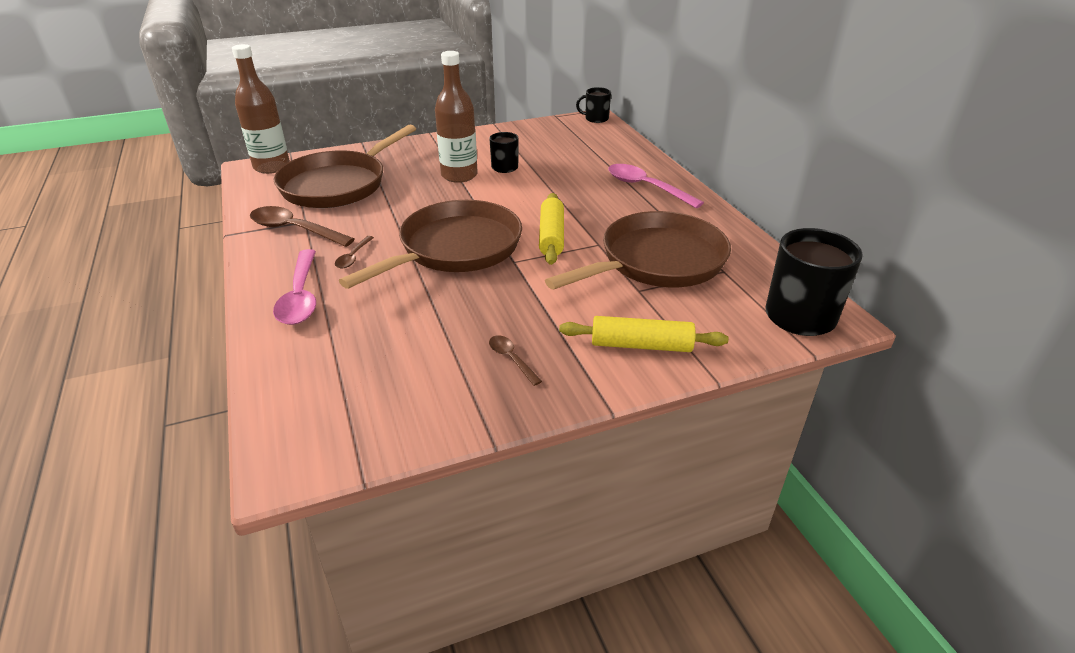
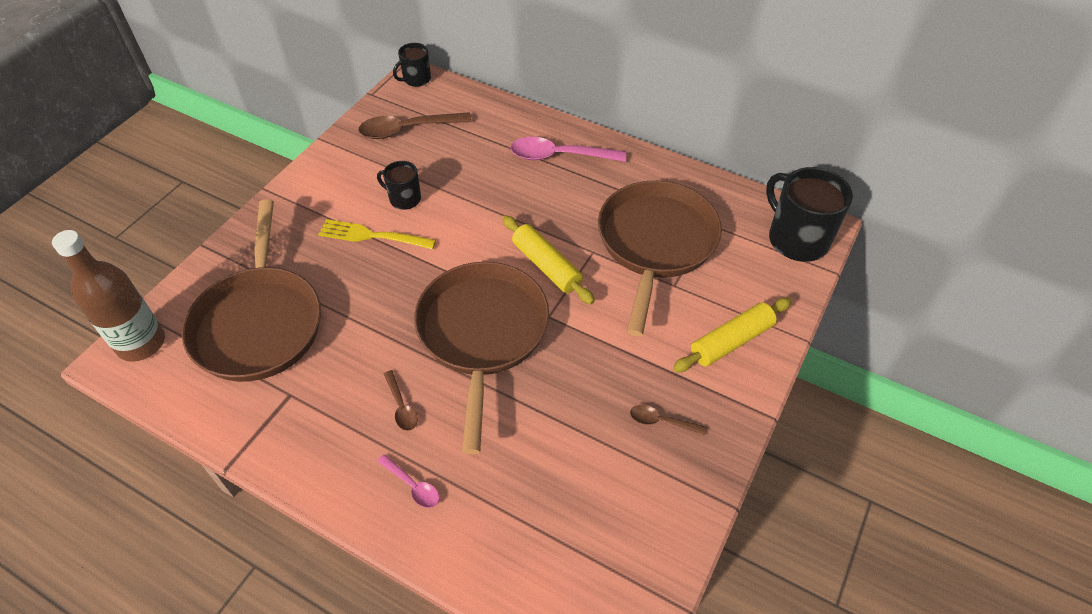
camera: 40 degrees left, 15 degrees up
(295, 230) = (295, 412): brown spoon -> brown spoon (408, 129)
(300, 296) = (412, 485): pink spoon -> pink spoon, size x0.51
(459, 175) = (373, 236): brown bottle -> yellow fork

